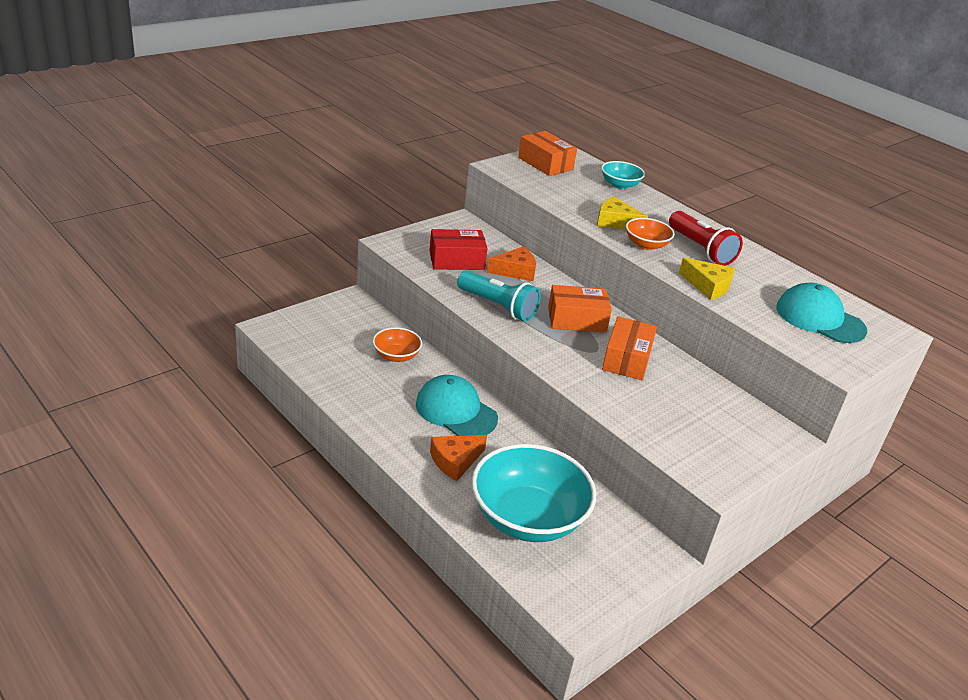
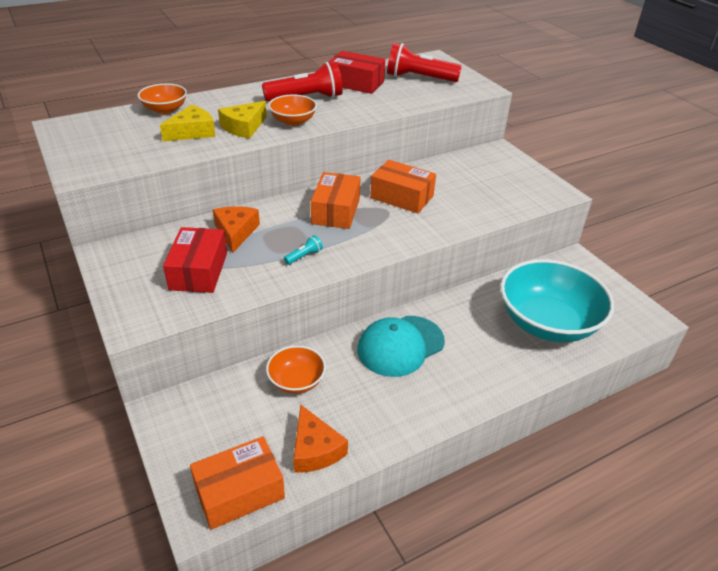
camera: 75 degrees left, 5 degrees up
(455, 461) = (477, 358): orange cheese -> orange cheese (315, 449)
(498, 306) = (304, 256): turquoise flashlight -> turquoise flashlight, size x0.43
(545, 164) = (90, 141): orange box -> orange box (239, 492)
(620, 185) = (165, 109): turquoise bowl -> orange bowl
(708, 286) = (369, 109): yellow cheese -> yellow cheese (192, 132)
(765, 277) = (356, 83): none -> red box
(820, 319) = (419, 78): turquoise cap -> red flashlight

